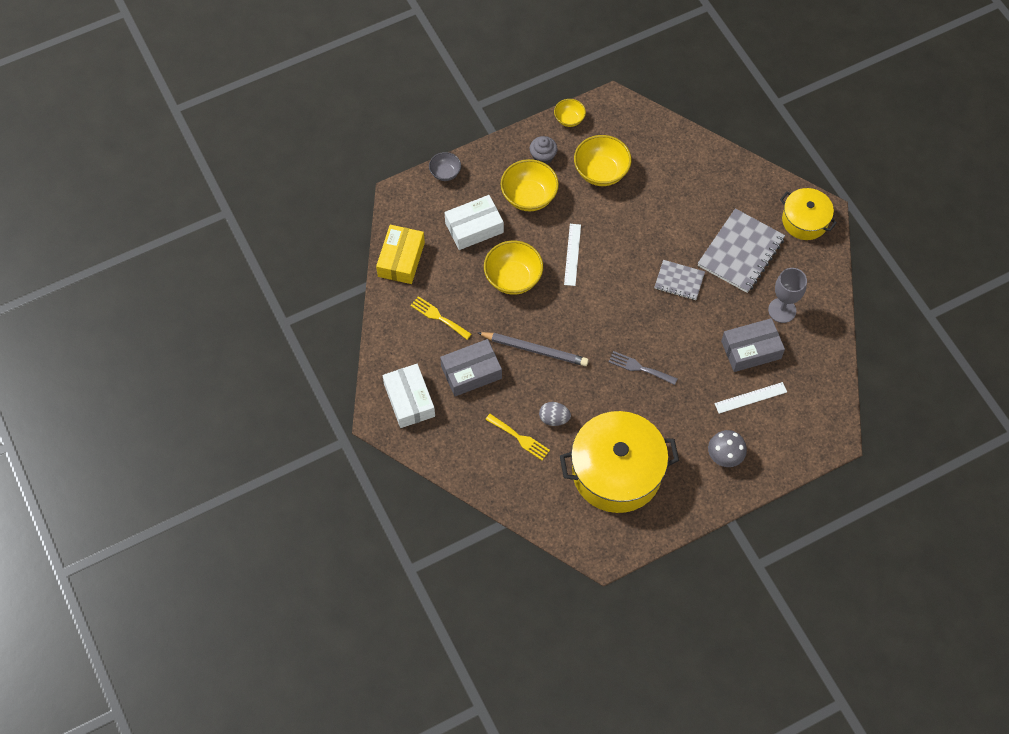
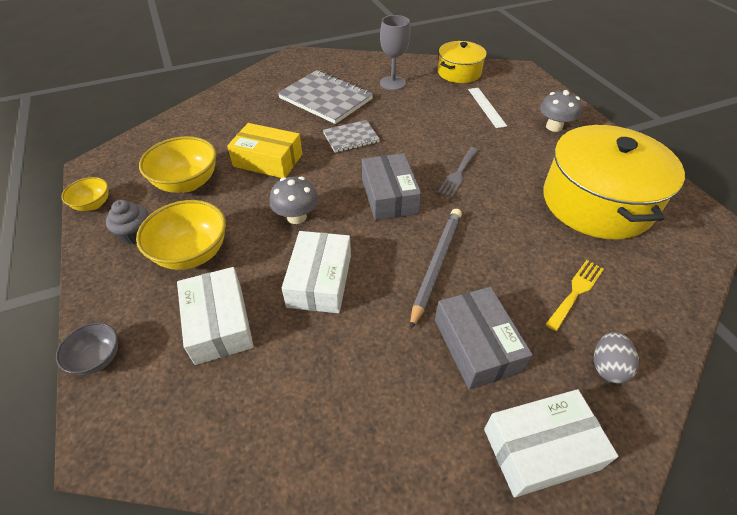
camera: 85 degrees left, 15 degrees down
(401, 259) = (246, 446): yellow box -> yellow box (268, 160)
(438, 317) = (374, 387): yellow fork -> none
(513, 278) = (319, 280): yellow bowl -> white box
(554, 418) = (538, 253): grey egg -> grey egg (607, 366)
(572, 254) = (296, 217): white ruler -> grey mushroom
(679, 281) = (351, 138): grey notebook -> grey notebook turned 45 degrees clockwise
(751, 350) = (434, 102): grey box -> grey box (389, 196)
(805, 220) = (301, 64): yellow pot -> yellow pot (459, 72)

